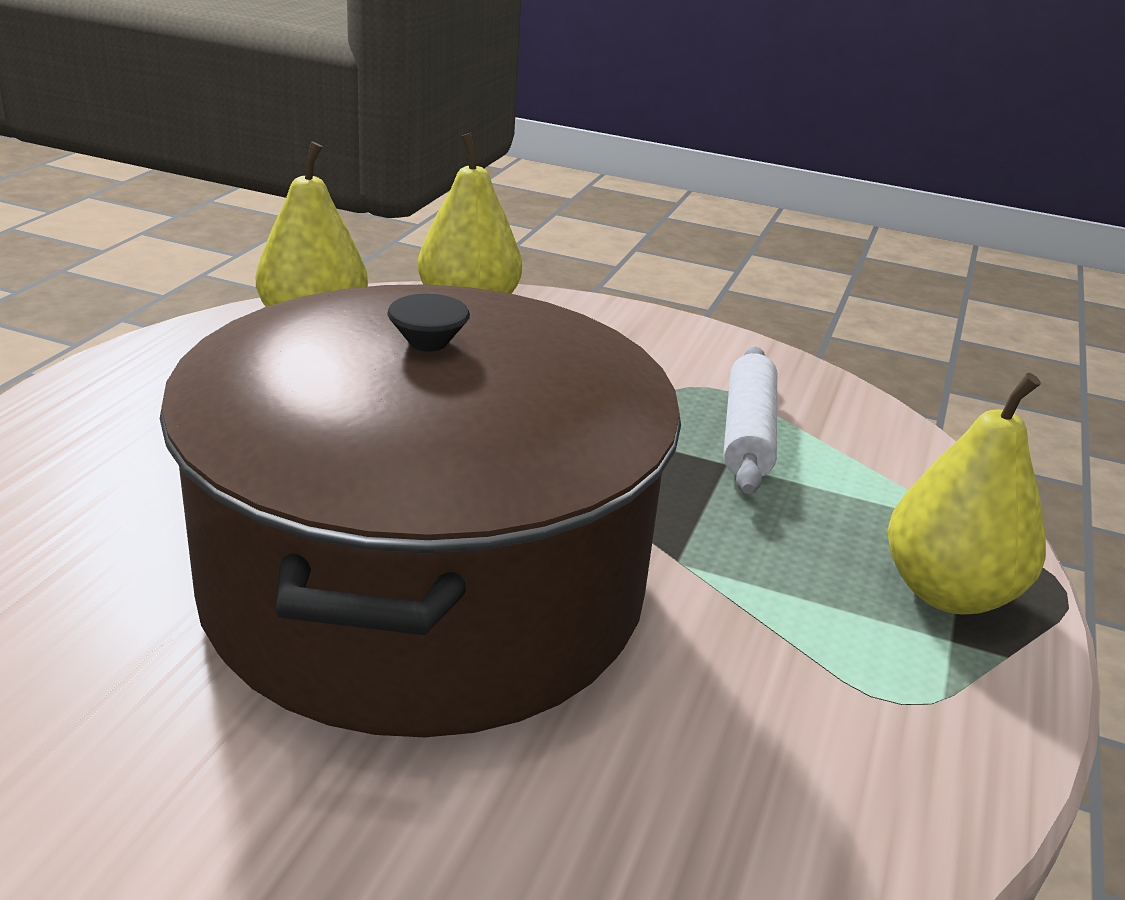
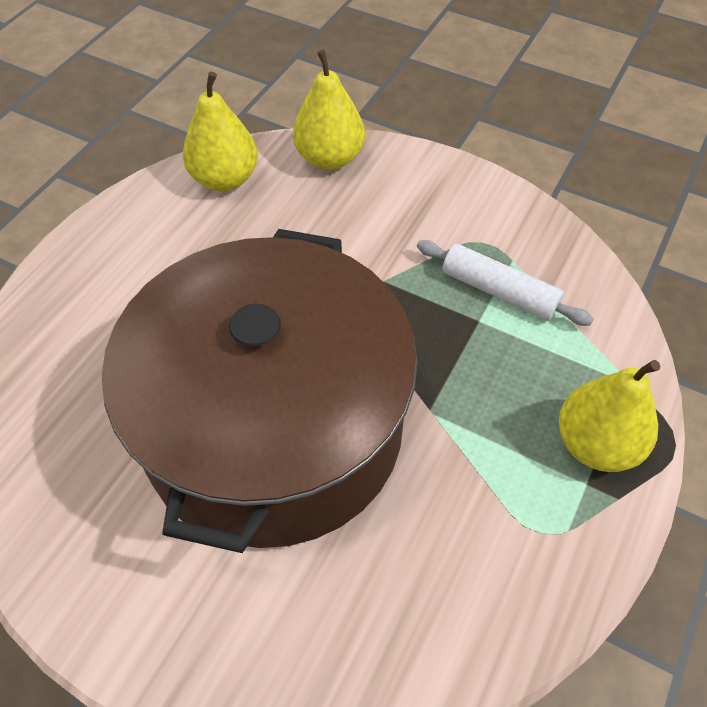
camera: 10 degrees right, 25 degrees up
(747, 433) = (499, 291): white rolling pin -> white rolling pin turned 75 degrees counterclockwise

